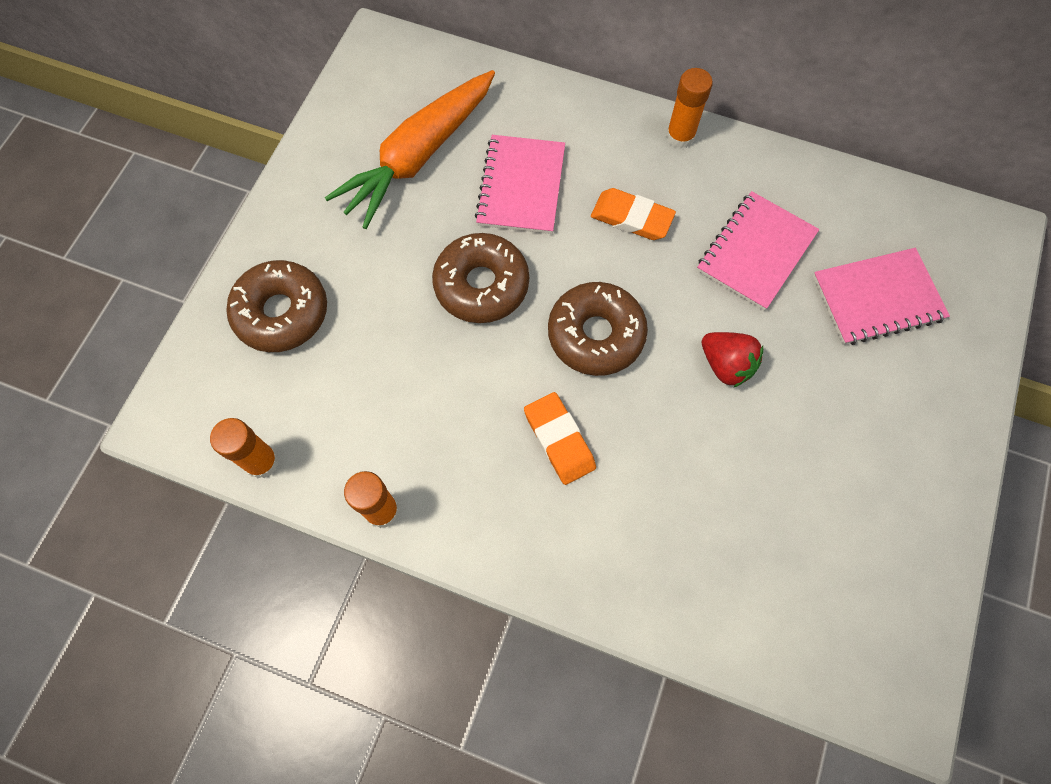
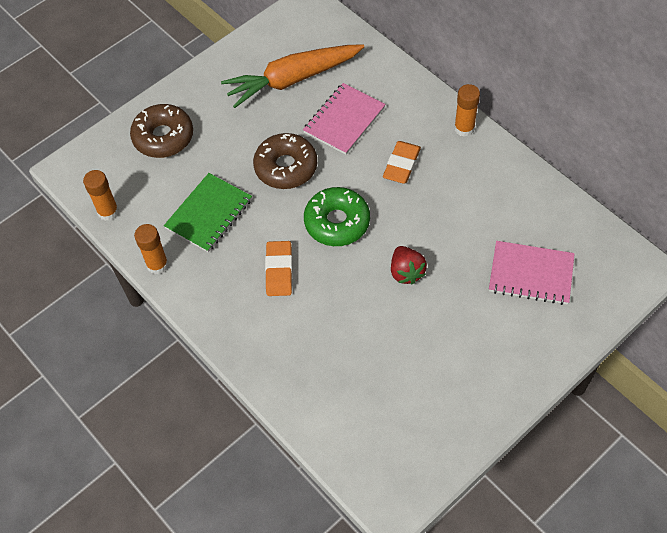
camera: 30 degrees right, 10 degrees down
(413, 400) = (209, 214): none -> green notebook
(596, 335) = (337, 222): brown donut -> green donut
(631, 218) = (401, 165): orange eraser -> orange eraser turned 60 degrees clockwise
(756, 252) = (468, 216): pink notebook -> none

